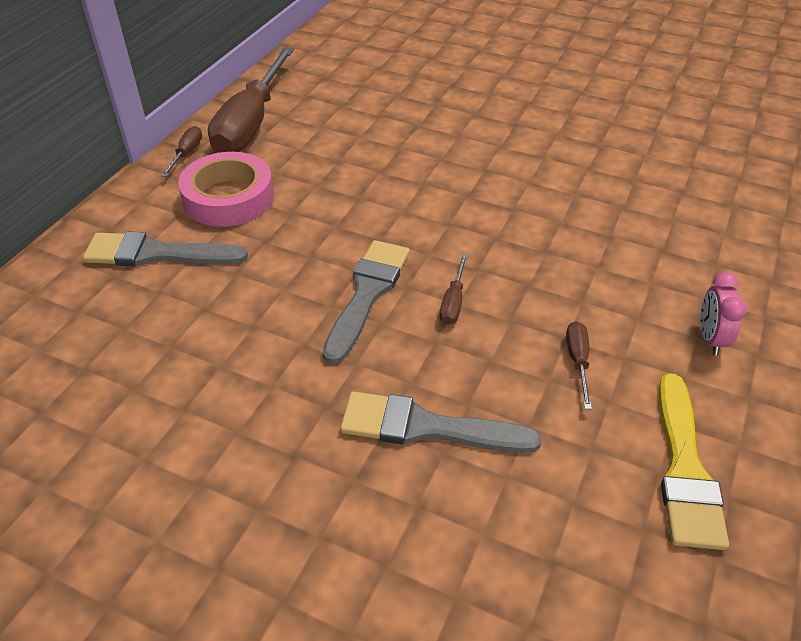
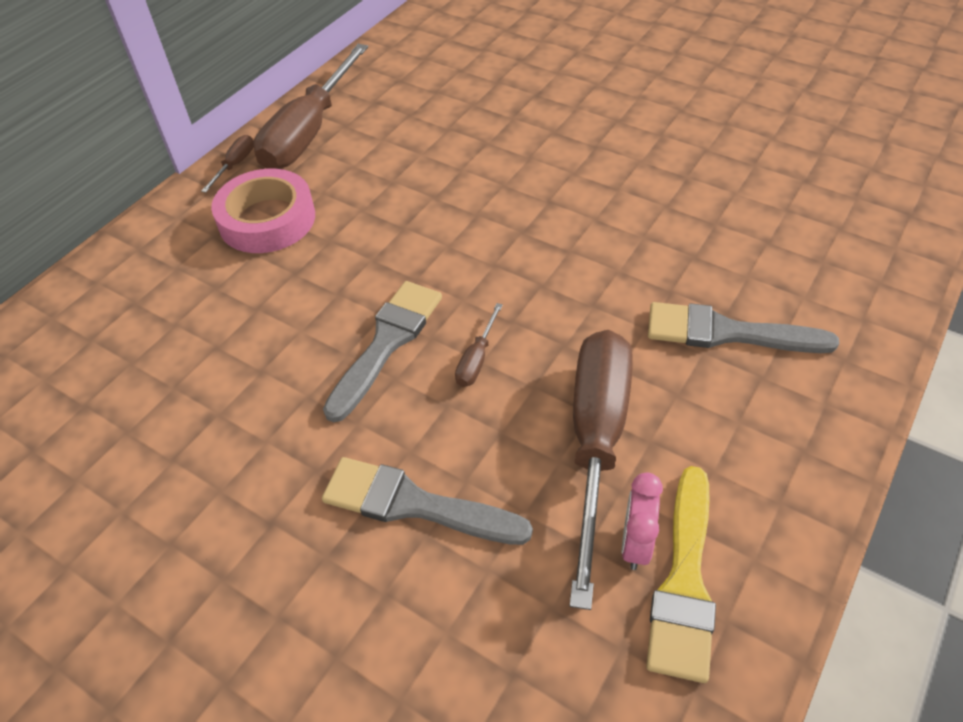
camera: 10 degrees right, 5 degrees up
(157, 254) = (181, 280): grey brush -> grey brush (727, 332)
(577, 361) = (596, 441): brown screwdriver -> brown screwdriver, size x2.49
(710, 339) = (753, 427): pink clock -> pink clock (635, 543)

